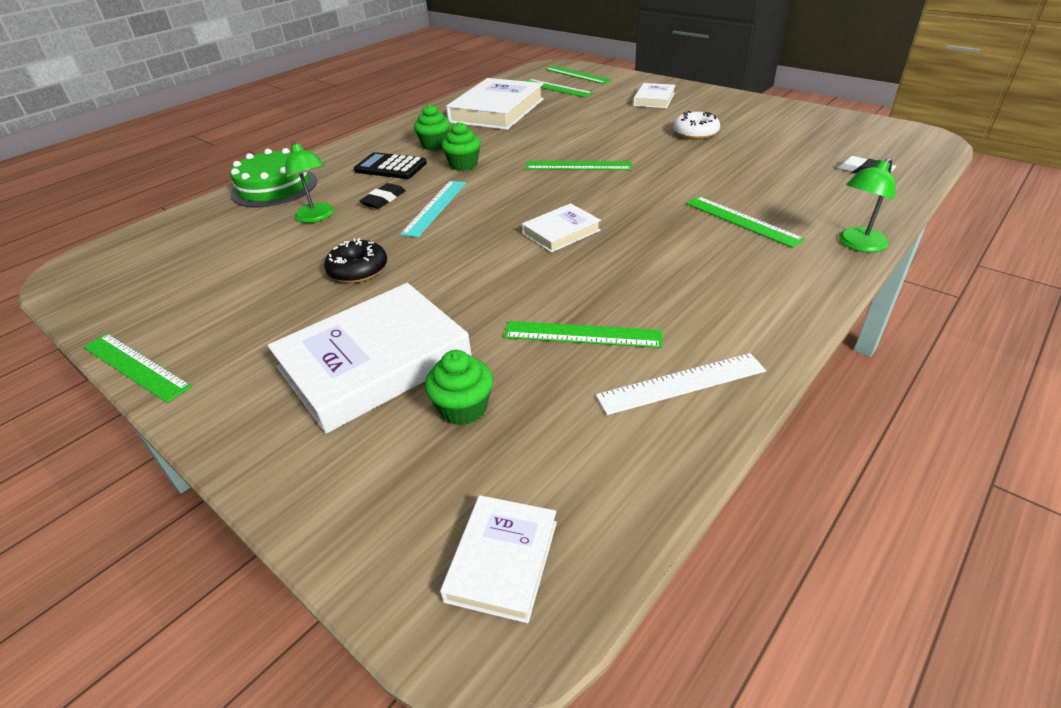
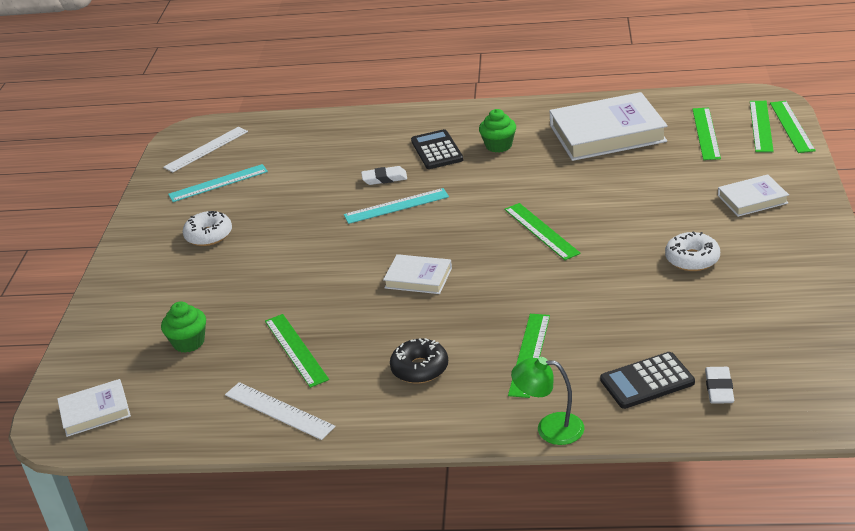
camera: 55 degrees right, 5 degrees down
(127, 271) = (206, 149): none -> white ruler
(135, 366) = (132, 217): green ruler -> green ruler (791, 126)
(202, 284) = (218, 183): none -> turquoise ruler
(274, 187) = (353, 126): green cake -> none
(283, 322) = (209, 235): none -> white donut
(317, 217) = (332, 169): green lamp -> none
(358, 270) = (285, 226): black donut -> black donut (420, 368)
(374, 362) = (201, 289): white book -> none
(383, 199) = (384, 178): black eraser -> white eraser
(463, 165) = (479, 178): green cupcake -> none
(830, 190) = (647, 381): none -> black calculator

